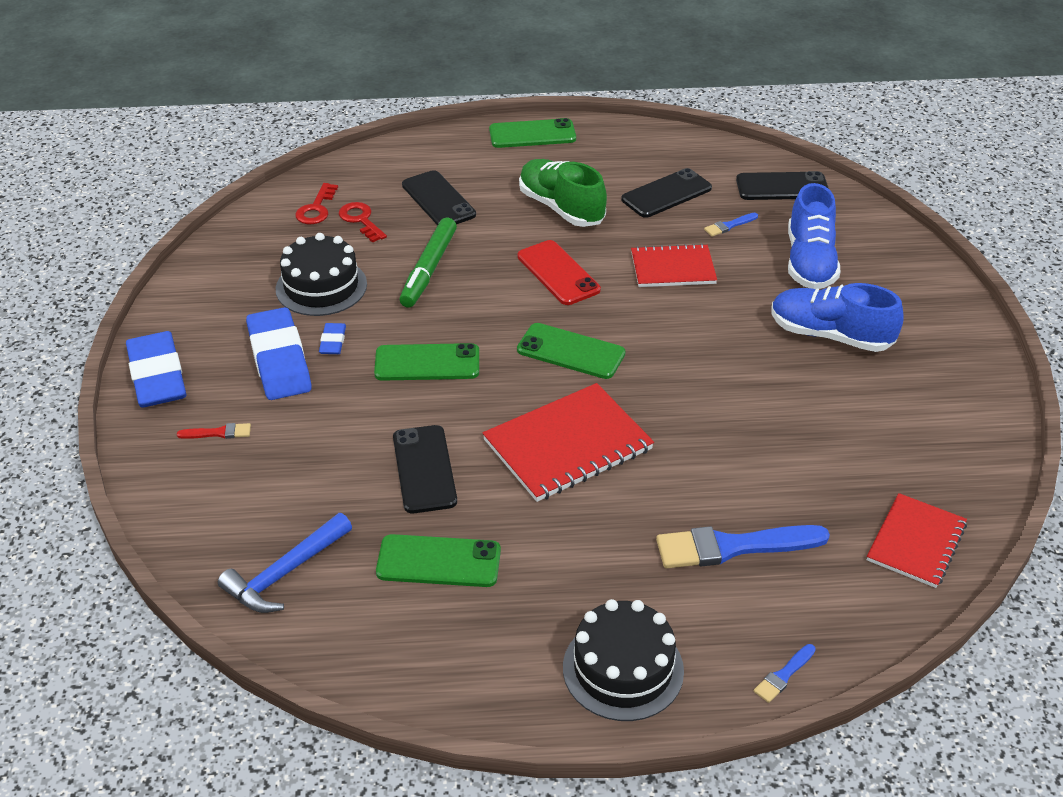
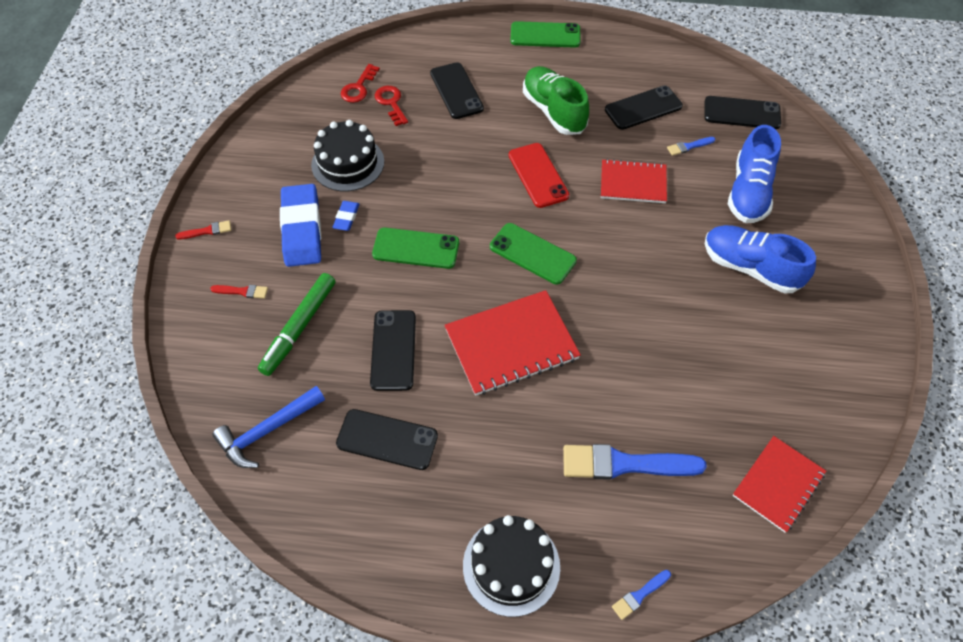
camera: 10 degrees right, 15 degrees up
(157, 376) = (206, 231): blue eraser -> red brush
(428, 269) = (435, 158): green marker -> green marker (299, 328)
(438, 561) = (387, 439): green phone -> black phone

